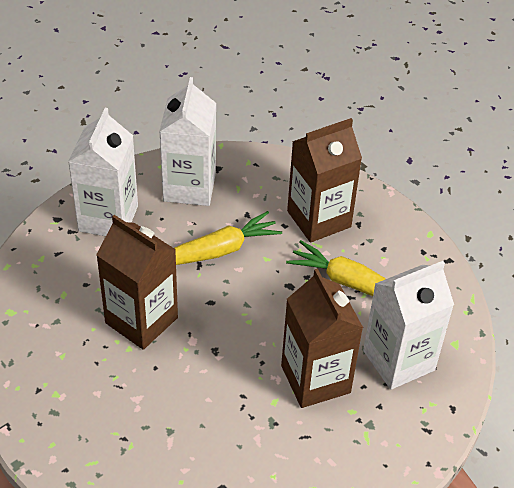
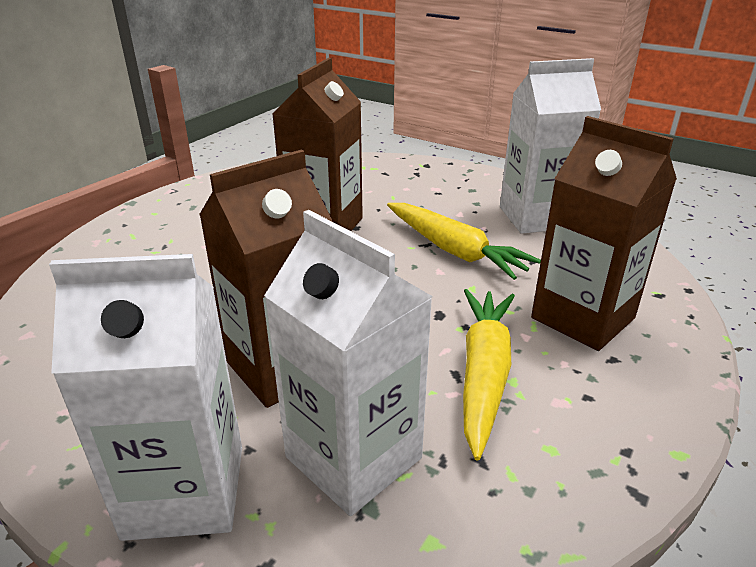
camera: 75 degrees right, 15 degrees down
(108, 218) = (448, 185): white carton -> white carton (185, 491)

